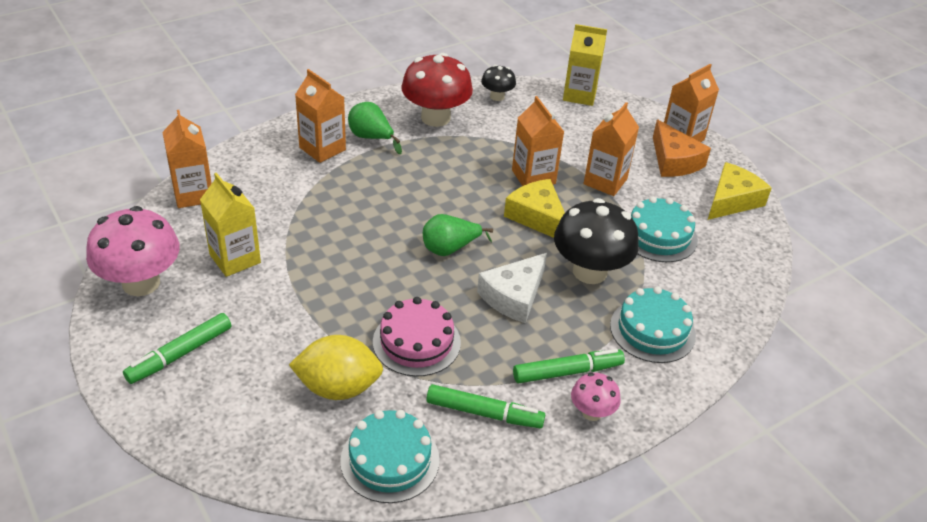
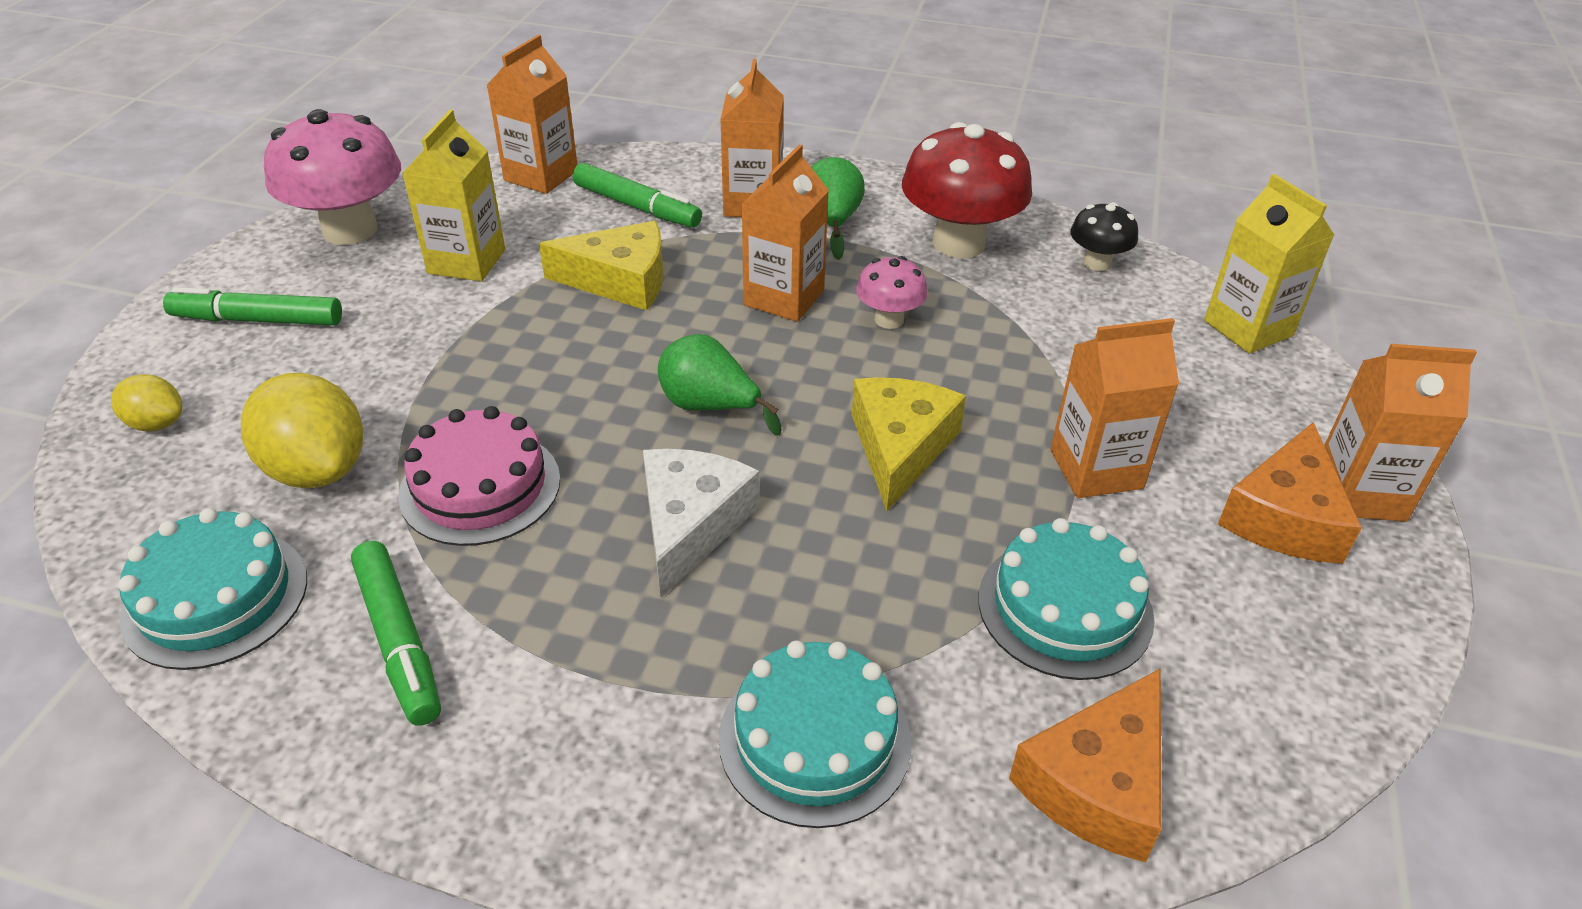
camera: 50 degrees right, 0 degrees up
(224, 429) = (157, 423): none -> yellow lemon
(514, 296) = (691, 525): white cheese -> white cheese turned 105 degrees clockwise
(533, 177) = (983, 393): orange carton -> orange carton (784, 298)
(567, 372) = (588, 685): green marker -> green marker (637, 207)
(589, 271) = (856, 575): black mushroom -> none
(592, 412) = (523, 773): pink mushroom -> pink mushroom (889, 319)
(732, 200) = (1313, 653): yellow cheese -> yellow cheese (620, 281)
(732, 280) = (1097, 782): none -> orange cheese

